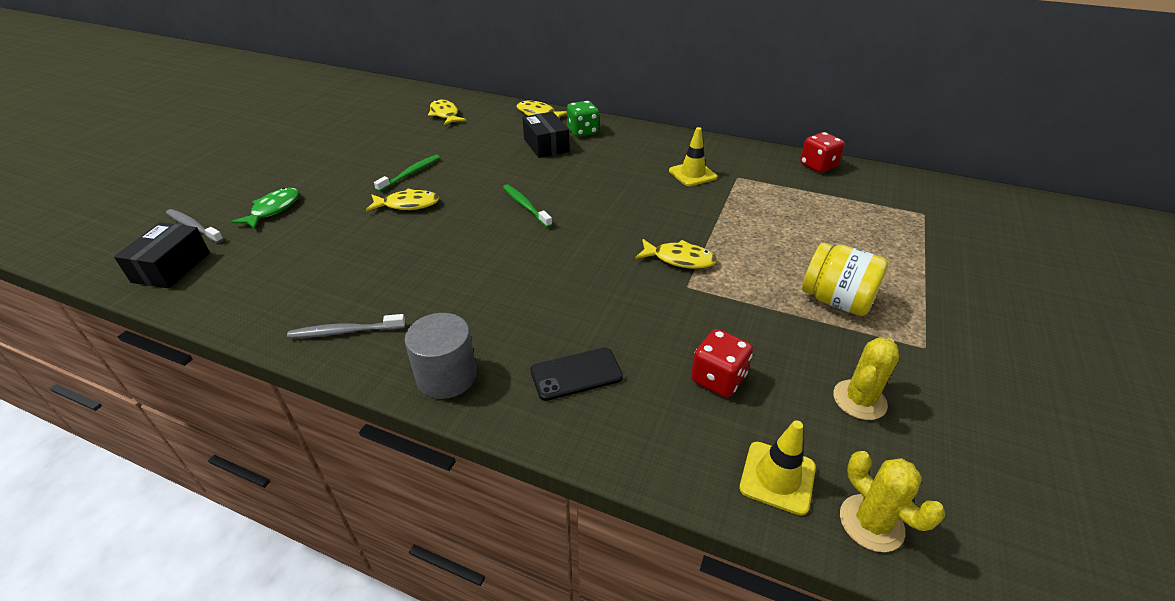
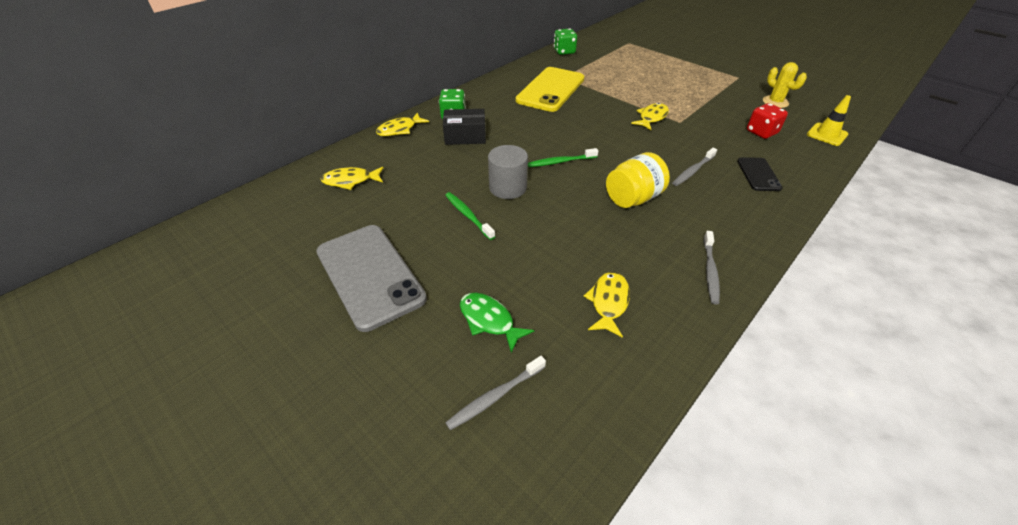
camera: 70 degrees left, 5 degrees up
(171, 267) = (581, 409): black box -> none
(325, 151) = (370, 275): none -> grey phone
(408, 205) = (528, 222): yellow fish -> yellow fish (608, 302)
(446, 376) = (761, 224): grey cylinder -> grey cylinder (508, 187)
(554, 307) = (693, 171): none -> grey toothbrush
(692, 174) = (551, 90): yellow traffic cone -> yellow phone
(818, 166) = (564, 51): red dice -> green dice
(836, 301) = (701, 86): yellow jar -> yellow jar (633, 198)
(871, 523) = (847, 121): yellow cactus -> none

